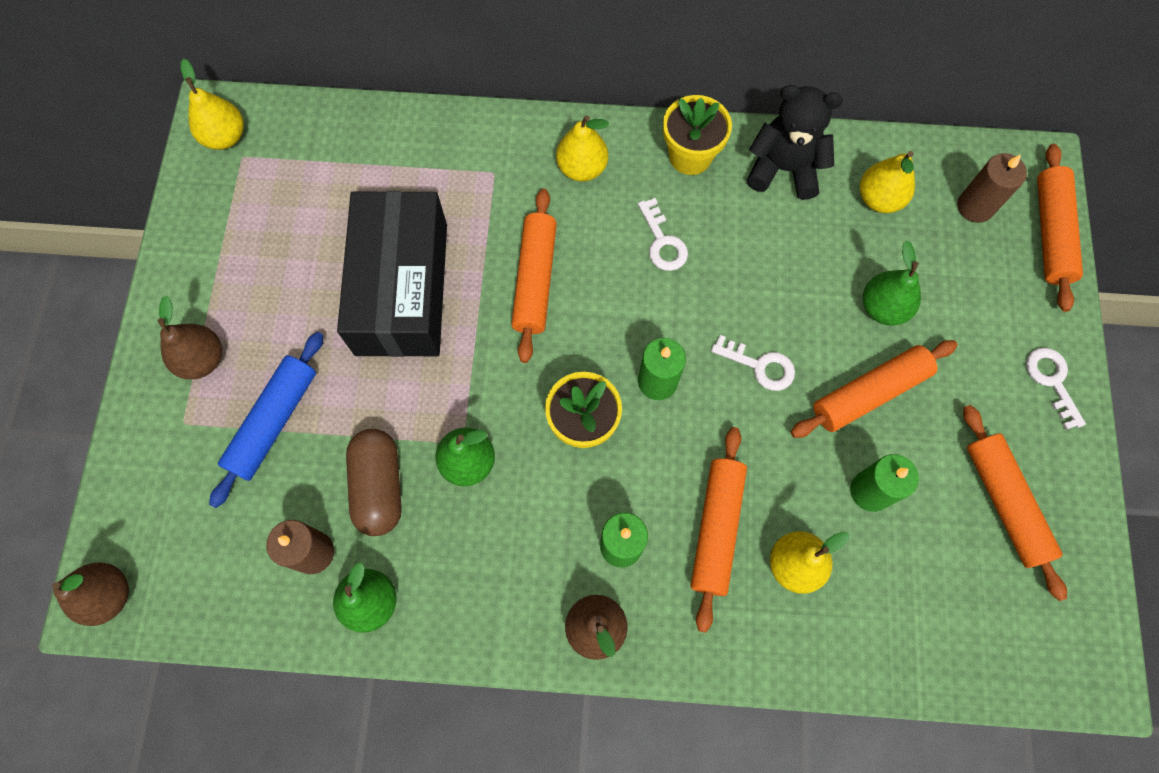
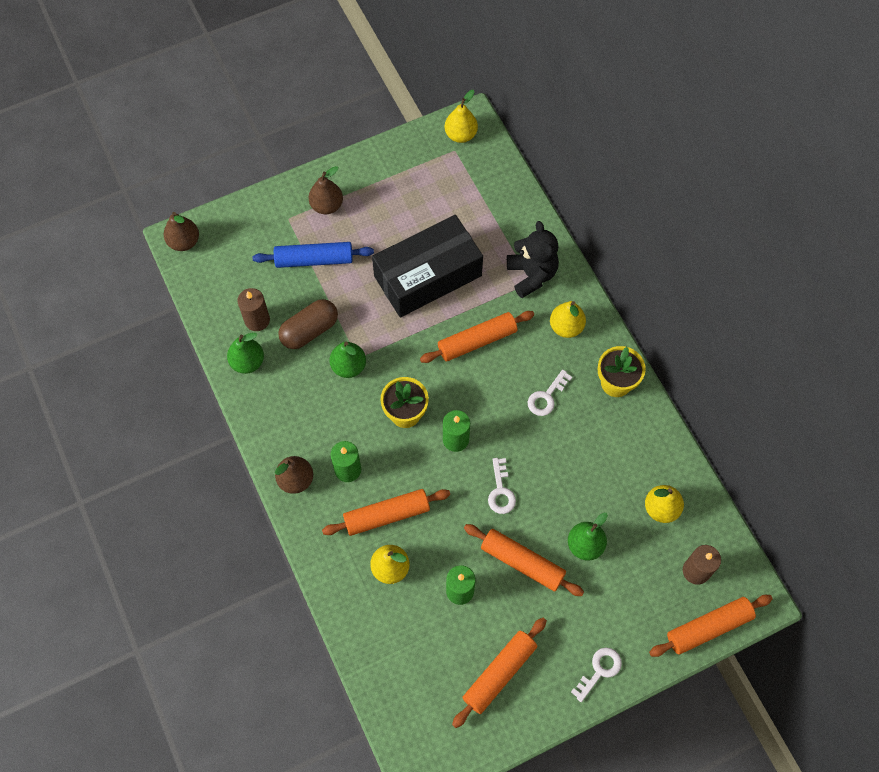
camera: 60 degrees right, 5 degrees down
(784, 169) = (644, 441): black teddy bear -> black teddy bear (531, 275)

